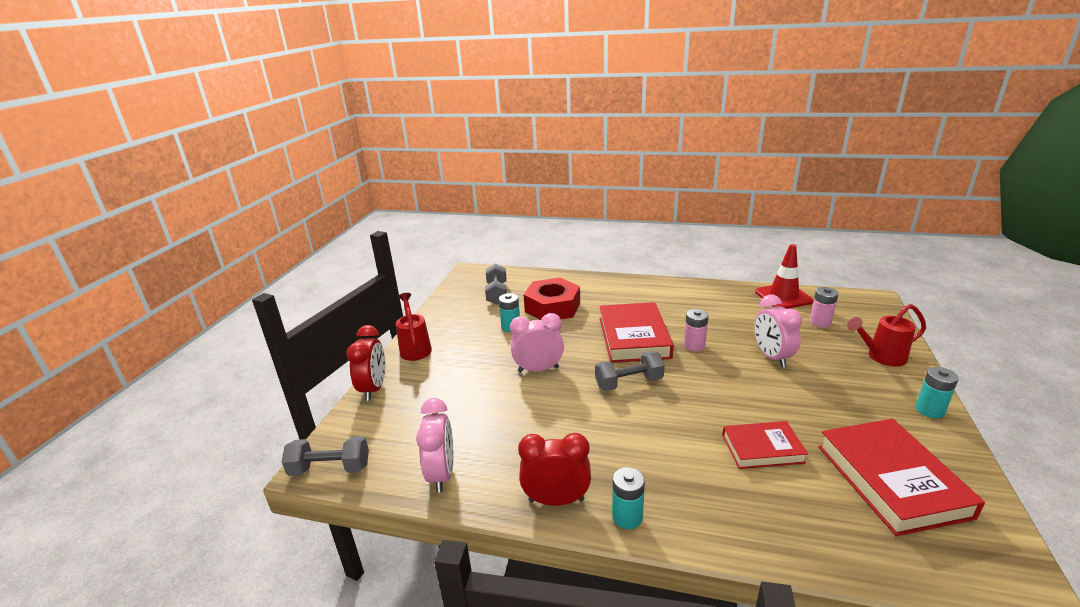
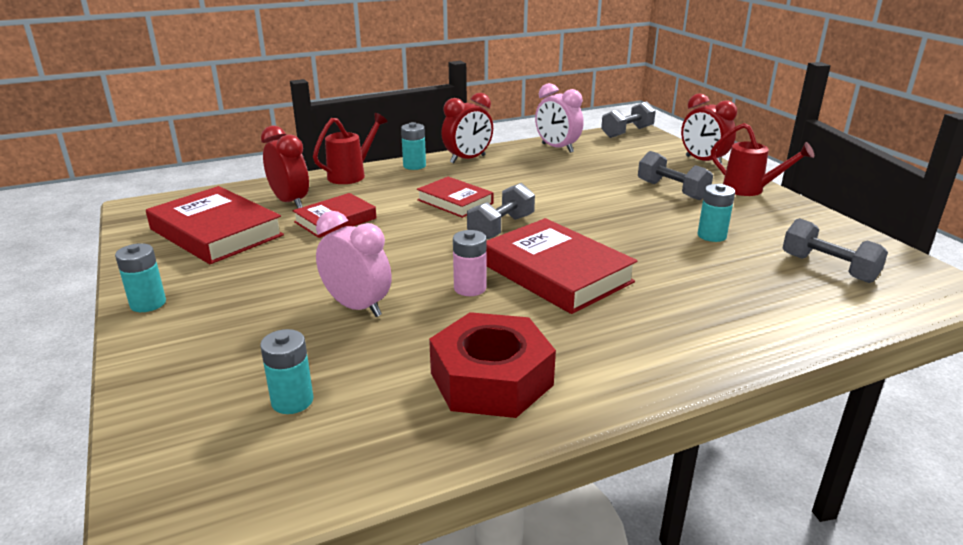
camera: 140 degrees right, 0 degrees up
(460, 368) = (672, 190): none -> grey dumbbell
(538, 369) = (603, 211): pink clock -> none
(552, 307) = (719, 275): red nut -> red nut (491, 379)
(636, 428) = (455, 202): none -> red book
(783, 297) = (380, 449): red traffic cone -> none
(806, 503) = (290, 202): none -> red clock
(820, 322) = (292, 401): pink battery -> turquoise battery
(881, 357) = (190, 361): red watering can -> red watering can (352, 175)

